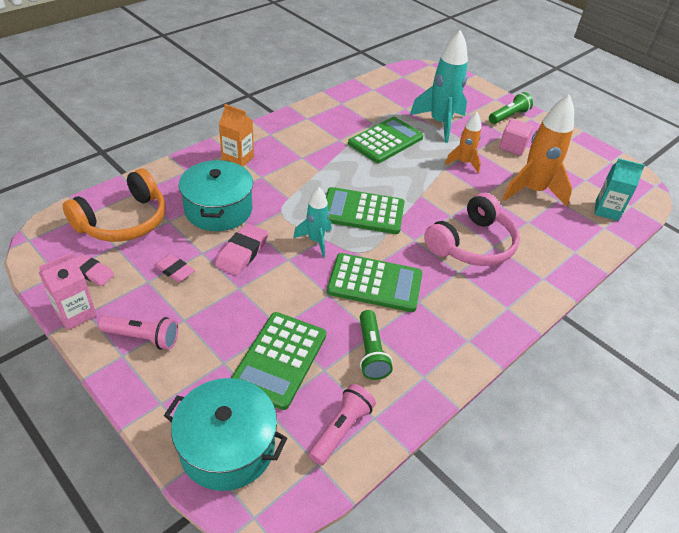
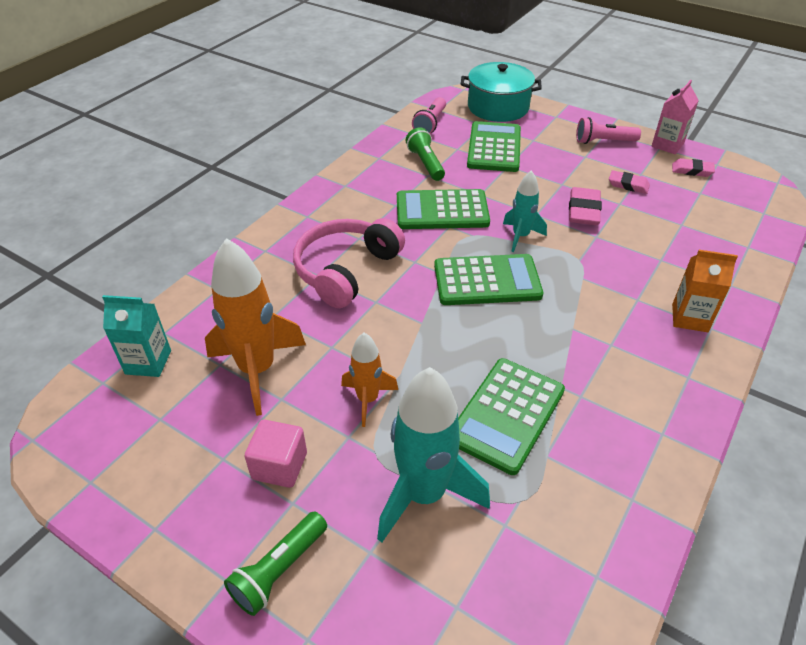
camera: 170 degrees right, 0 degrees up
(123, 221) = (722, 214): orange headphones -> none
(218, 209) = (646, 246): turquoise pot -> none

